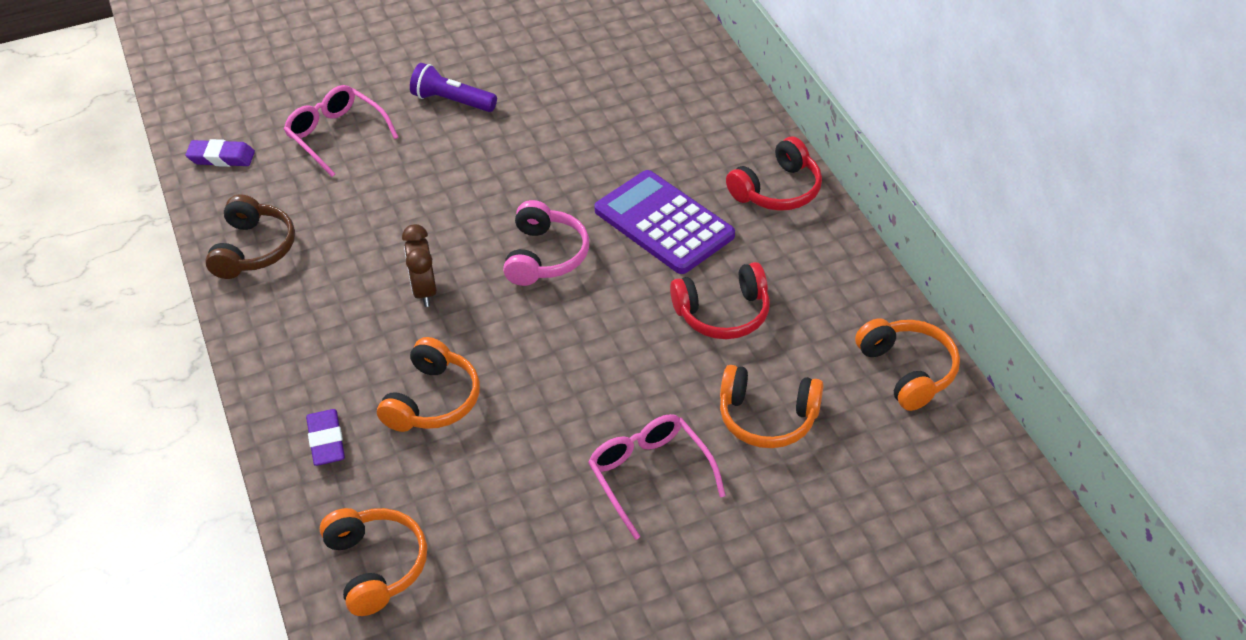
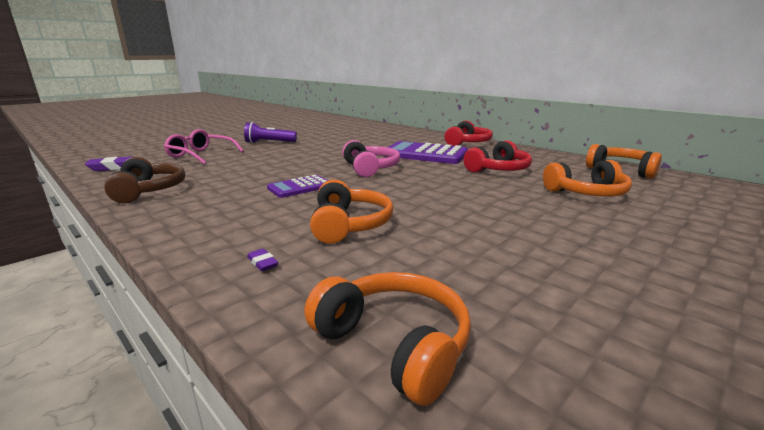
camera: 25 degrees left, 25 degrees down
(326, 441) = (262, 263): purple eraser -> purple eraser, size x0.53
(424, 291) = (300, 187): brown clock -> purple calculator
(650, 475) = (562, 226): pink glasses -> none

